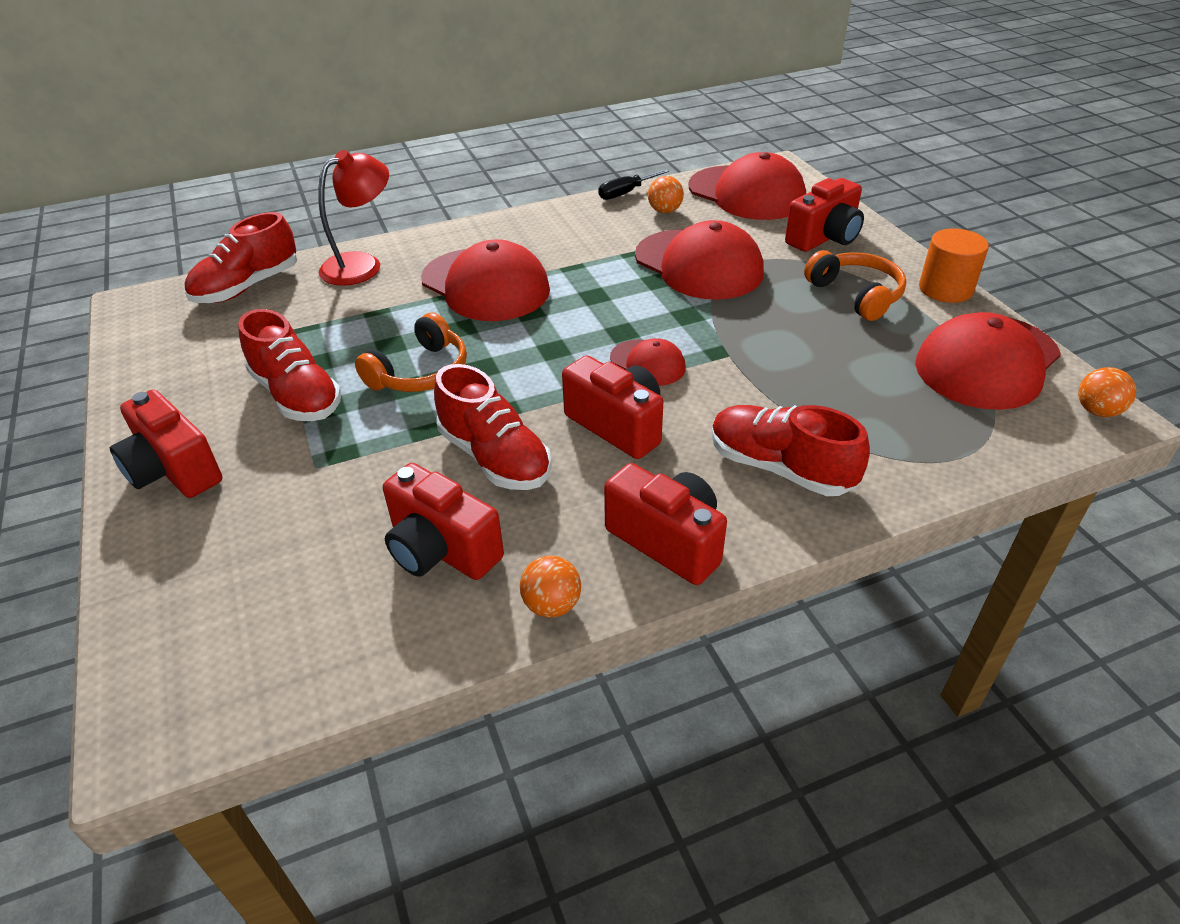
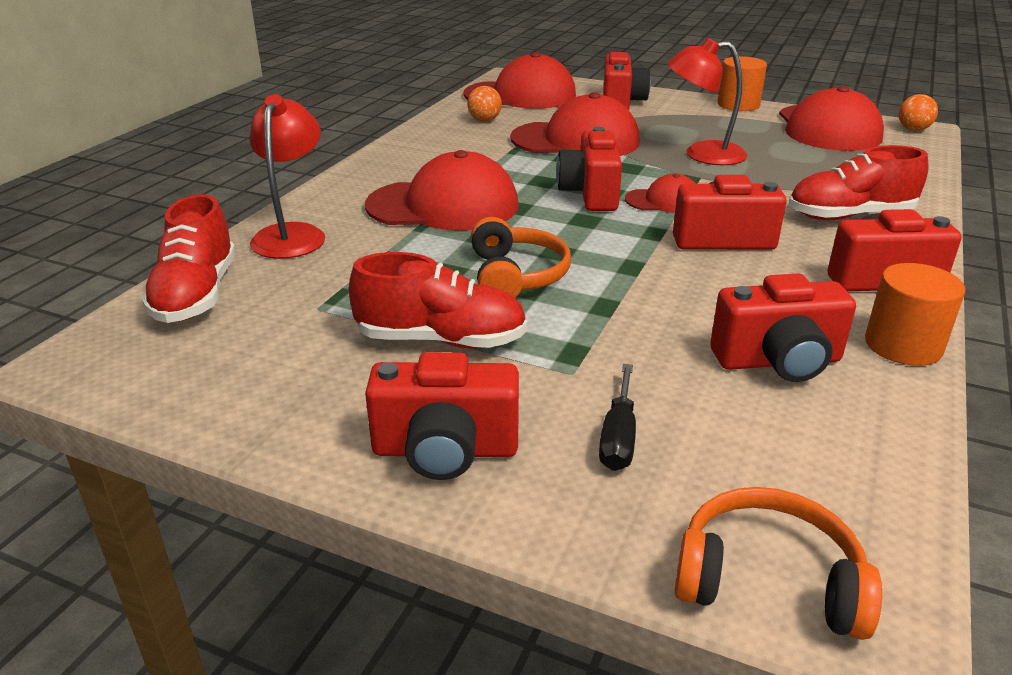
camera: 45 degrees left, 10 degrees down
(495, 457) = (689, 294): red shoe -> none
(552, 605) = (903, 345): orange ball -> orange cylinder
(604, 326) = (590, 194): none -> red camera
(626, 193) = (431, 119): black screwdriver -> black screwdriver (618, 437)
(781, 332) = (702, 154): none -> red lamp
(856, 295) = (701, 123): orange headphones -> orange headphones (768, 580)

